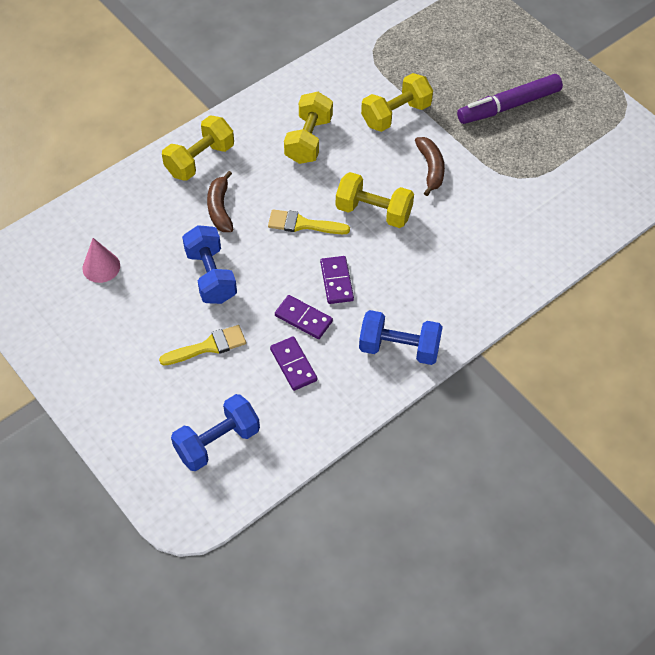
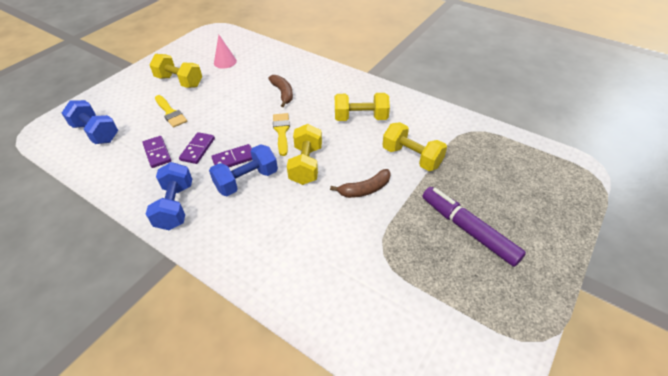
camera: 75 degrees right, 10 degrees down
(200, 160) = (320, 77): yellow dumbbell -> yellow dumbbell (179, 81)
(211, 276) = (227, 102): blue dumbbell -> blue dumbbell (247, 180)
(220, 208) = (283, 93): brown banana -> brown banana turned 90 degrees clockwise
(293, 365) = (157, 153): purple domino -> purple domino turned 75 degrees counterclockwise

